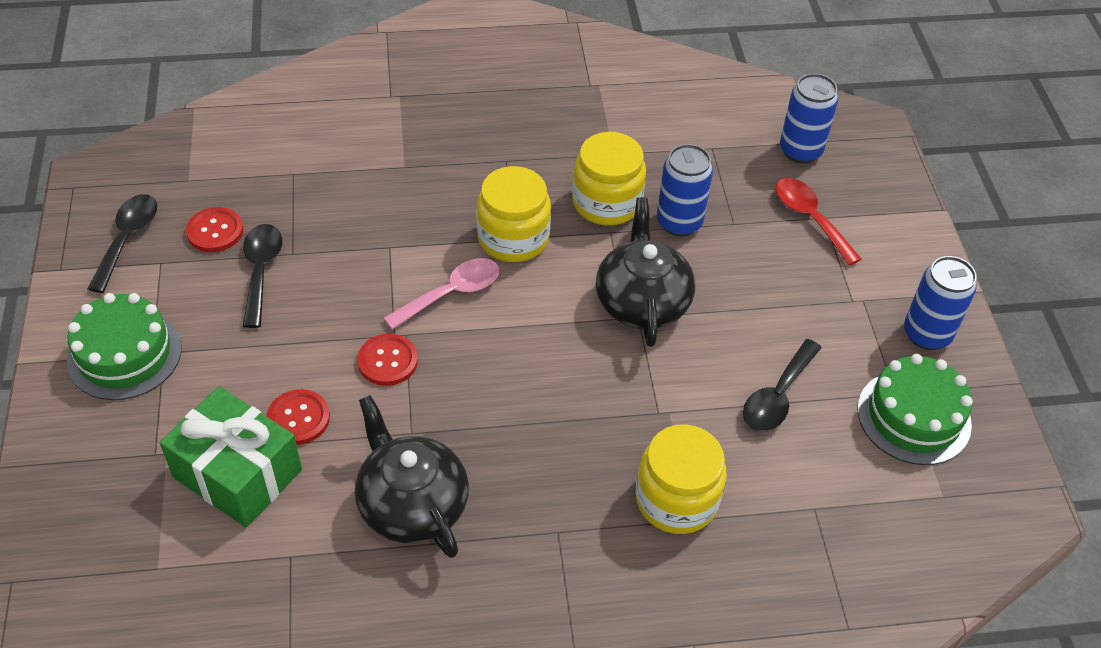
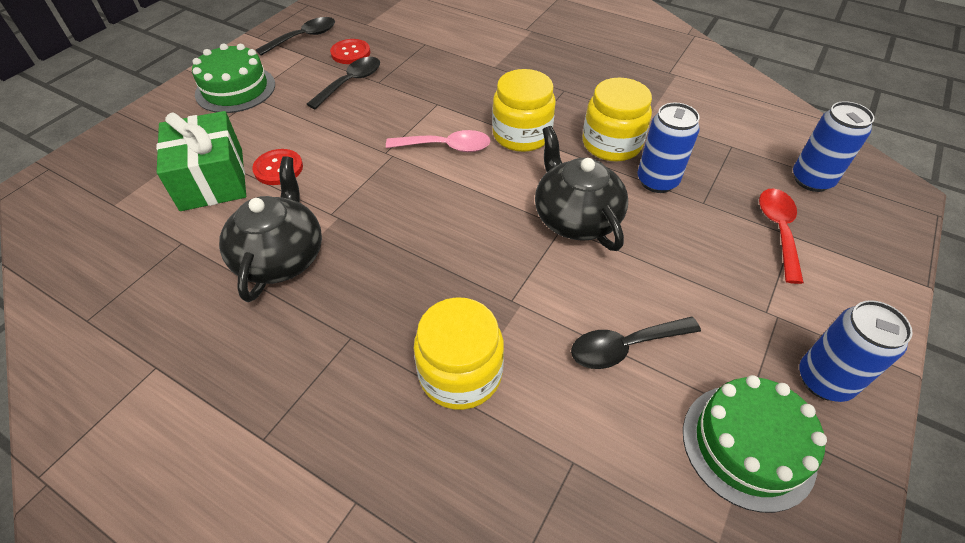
camera: 40 degrees right, 0 degrees up
(387, 361) = (364, 164): red button -> none
(642, 301) = (575, 218): black teapot -> black teapot turned 60 degrees counterclockwise

